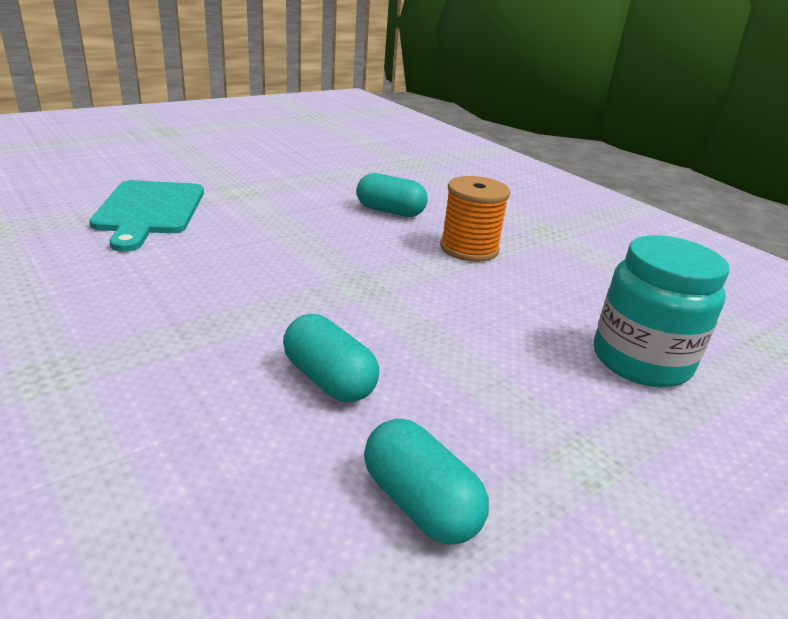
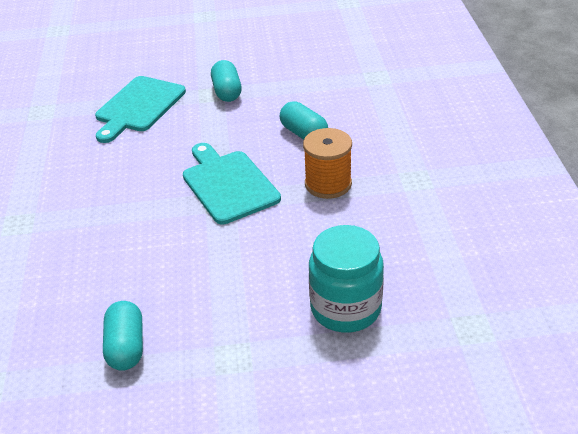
camera: 35 degrees right, 10 degrees up
(329, 379) = (142, 265): turquoise capsule -> turquoise capsule (227, 92)
(353, 267) = (228, 184): none -> turquoise cutting board

